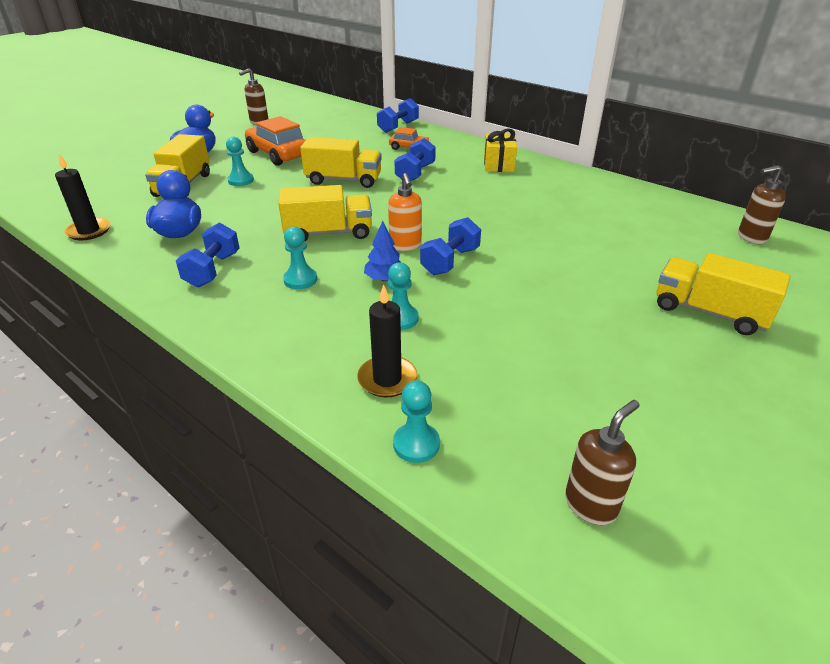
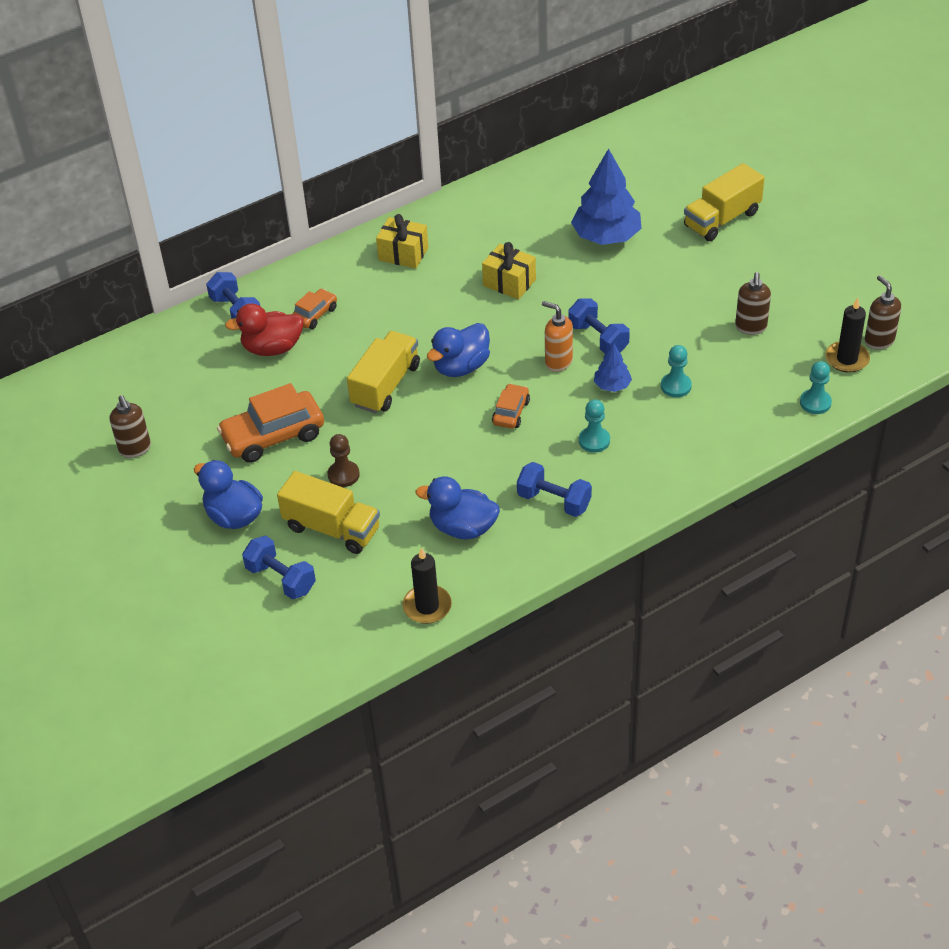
camera: 70 degrees left, 10 degrees up
(241, 180) = (343, 475): turquoise pawn -> brown pawn
(328, 233) = (511, 412): yellow truck -> orange car
(367, 141) = (272, 348): none -> red duck
(378, 204) = (461, 367): none -> blue duck
(387, 379) = (748, 406): black candle -> black candle (847, 359)
(405, 245) = (558, 362): orange soap dispenser -> orange soap dispenser turned 150 degrees counterclockwise
(415, 173) = (395, 324): blue dumbbell -> blue dumbbell (281, 579)
(497, 208) = (509, 283): none -> yellow gift
(604, 245) = (606, 236): none -> blue tree
(751, 237) = (627, 149): brown soap dispenser -> brown soap dispenser (750, 327)

